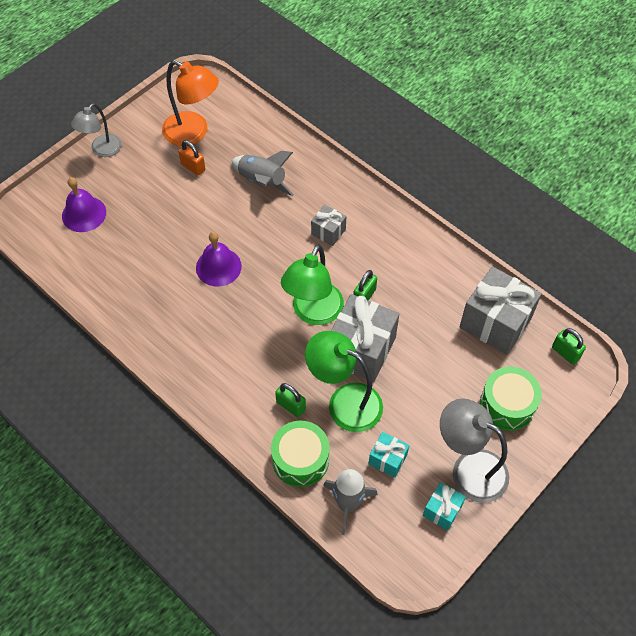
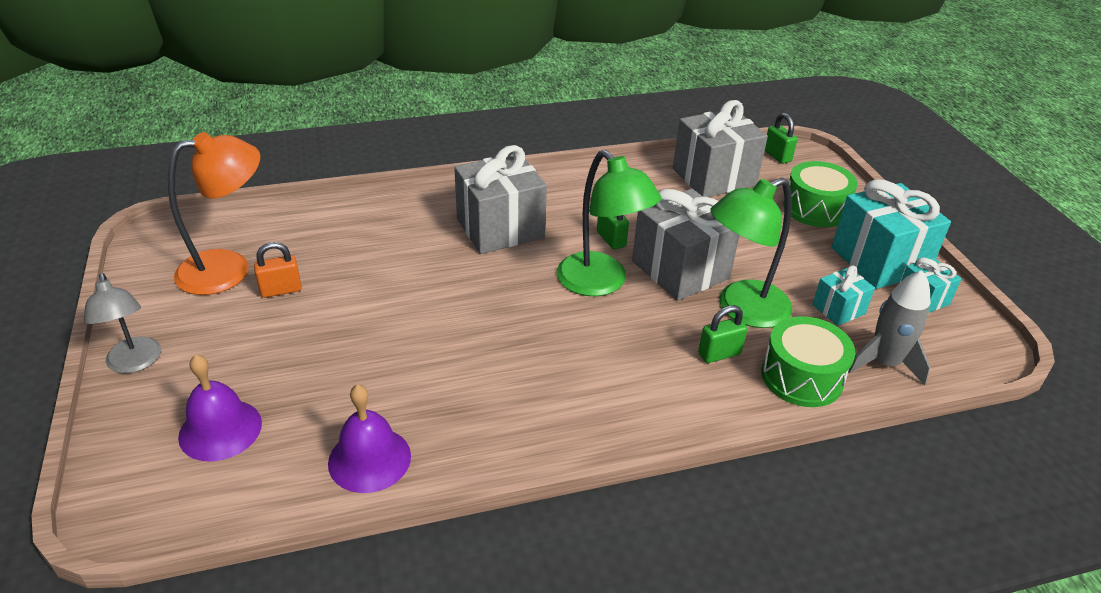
camera: 60 degrees left, 20 degrees down
(218, 267) = (460, 331): purple bell -> purple bell (369, 459)
(262, 182) = (374, 246): grey rocket -> none
(328, 232) = (500, 228): grey gift -> grey gift, size x1.98
(469, 469) = (879, 261): grey lamp -> turquoise gift
(565, 353) = (777, 156): green padlock -> green padlock turned 75 degrees clockwise

